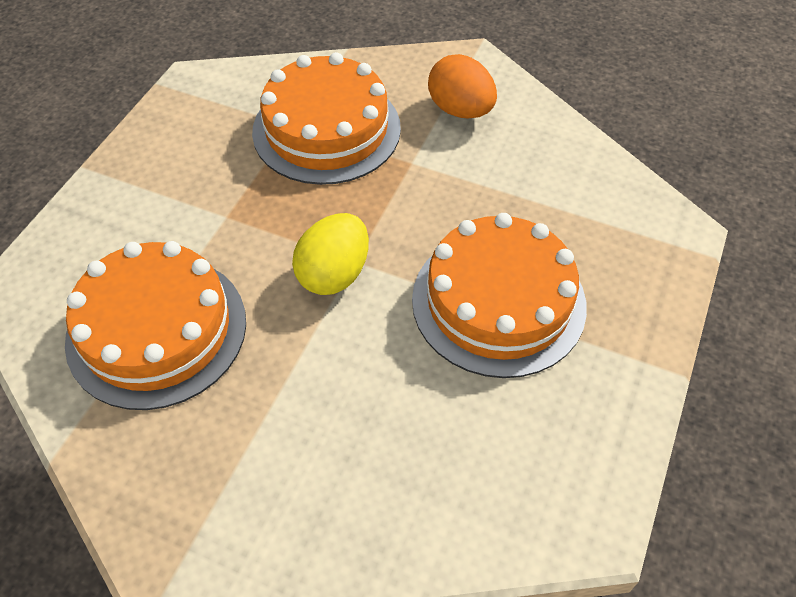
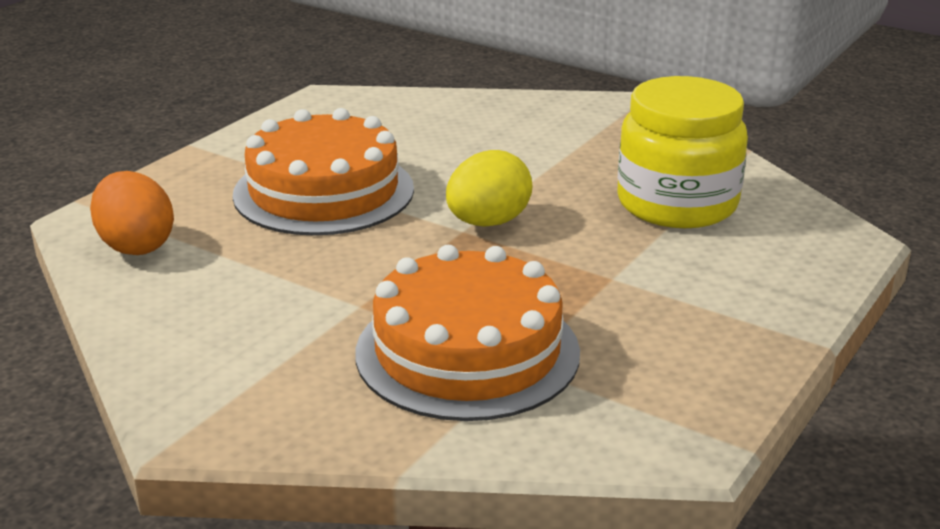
camera: 170 degrees left, 25 degrees down
(157, 330) = (677, 204): orange cake -> yellow jar
(460, 110) = (257, 356): orange egg -> orange egg (136, 246)

